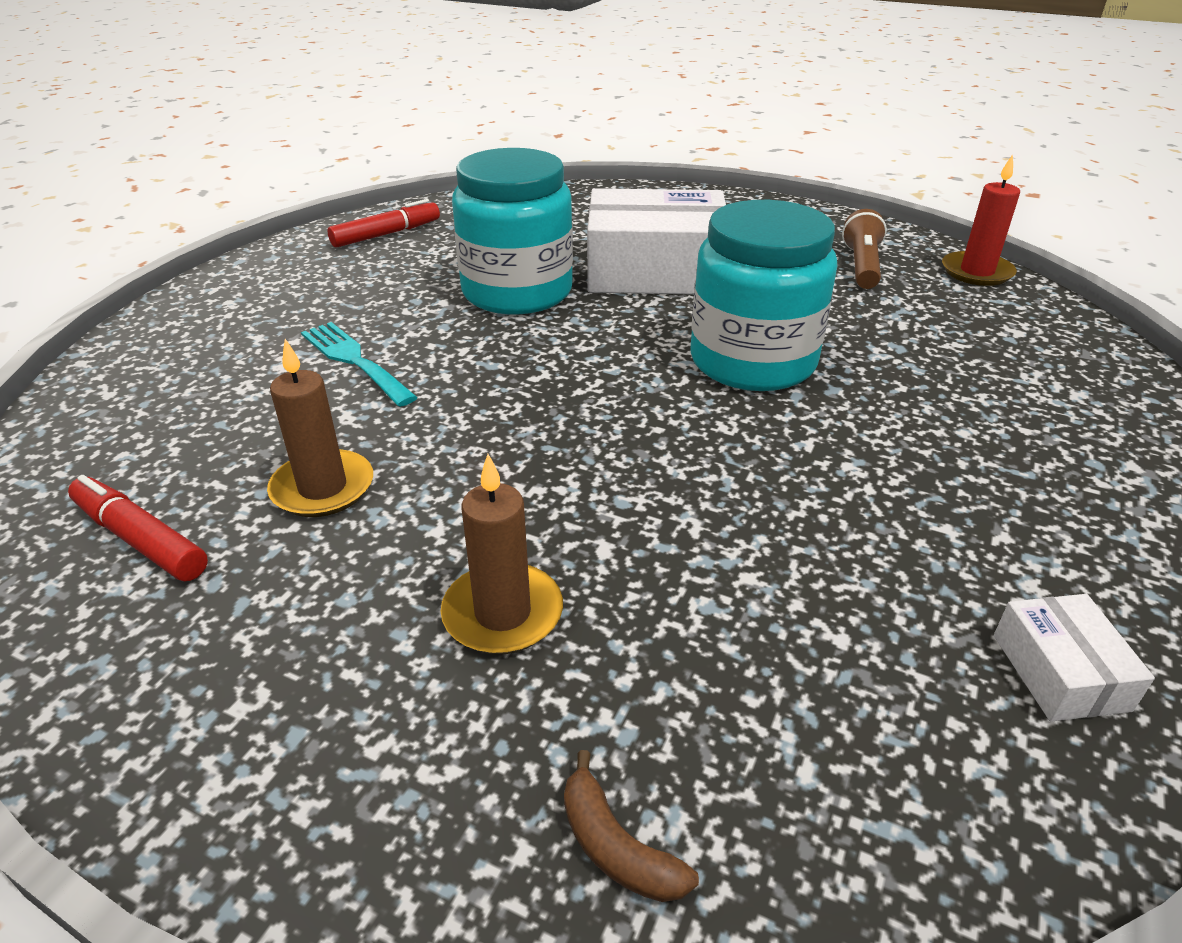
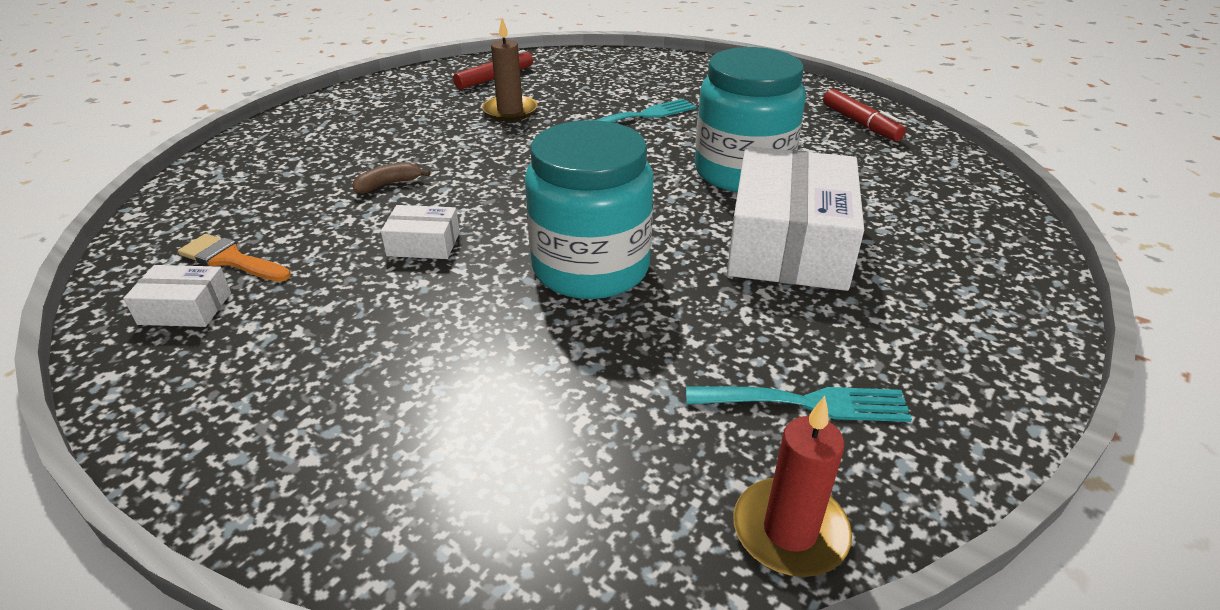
camera: 100 degrees right, 0 degrees up
(503, 613) = (382, 150): brown candle -> none
(616, 847) = (241, 166): brown banana -> brown banana (388, 184)
(773, 484) = (423, 244): none -> white box
(861, 266) = (806, 403): brown flashlight -> turquoise fork
(927, 677) = (231, 259): none -> orange brush

